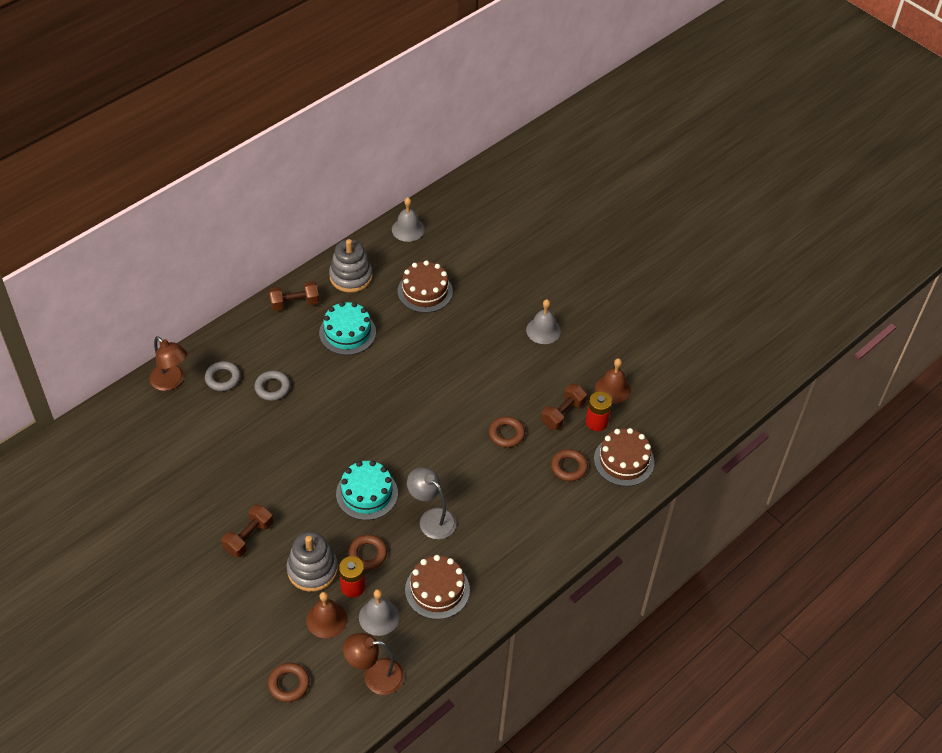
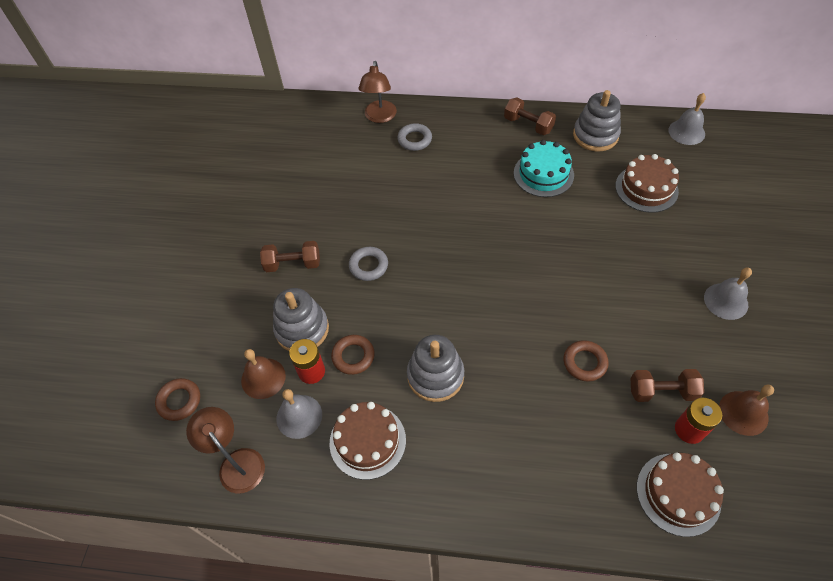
camera: 55 degrees right, 5 degrees up
(272, 388) = (440, 172): grey ring -> grey ring (368, 266)
(367, 493) = (411, 308): turquoise cake -> none
(431, 518) = (435, 376): grey lamp -> grey stacking toy
(569, 467) = (611, 447): brown ring -> none

